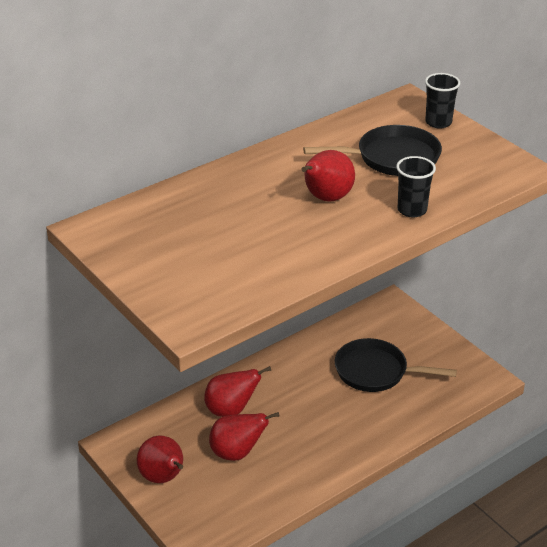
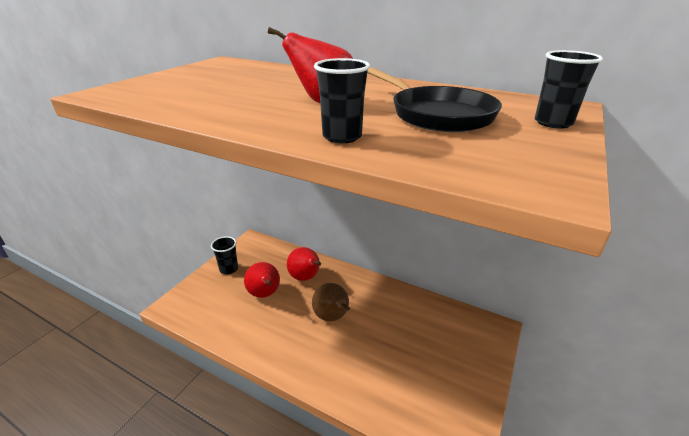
camera: 65 degrees right, 5 degrees down
(163, 478) = (229, 269): red pear -> black cup
(309, 407) = (332, 317): none -> brown pear
(376, 371) = (401, 346): black pan -> none

